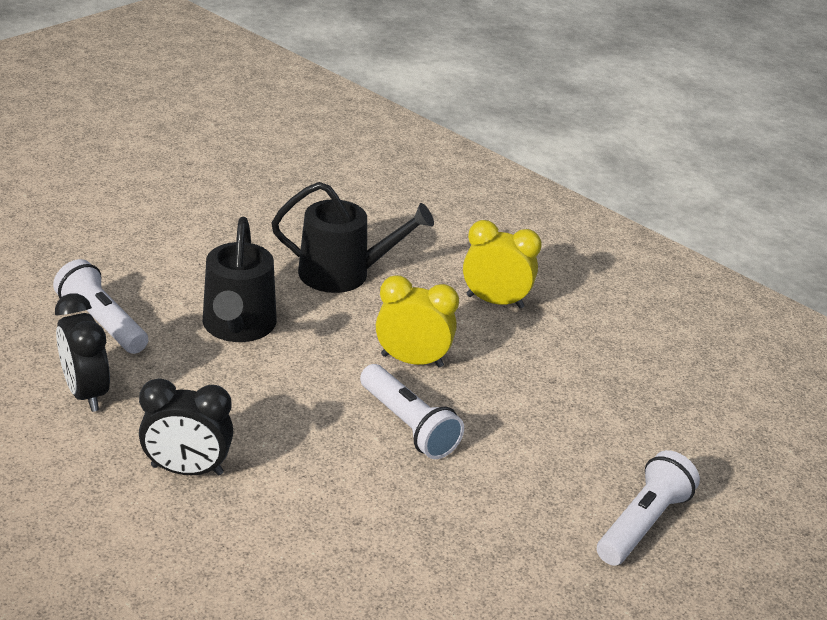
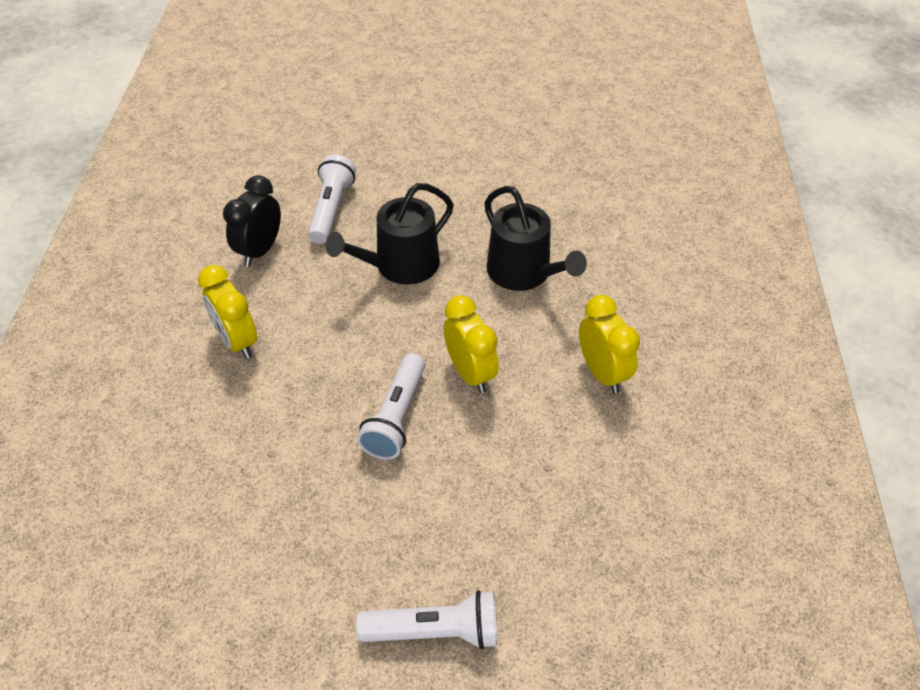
camera: 55 degrees right, 15 degrees up
(187, 470) = (237, 341): black clock -> yellow clock

